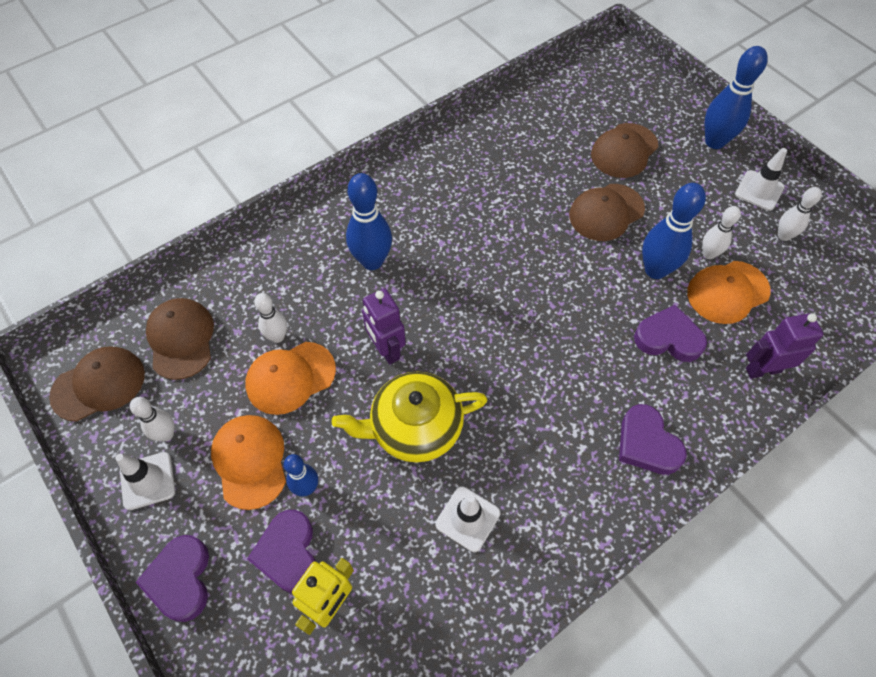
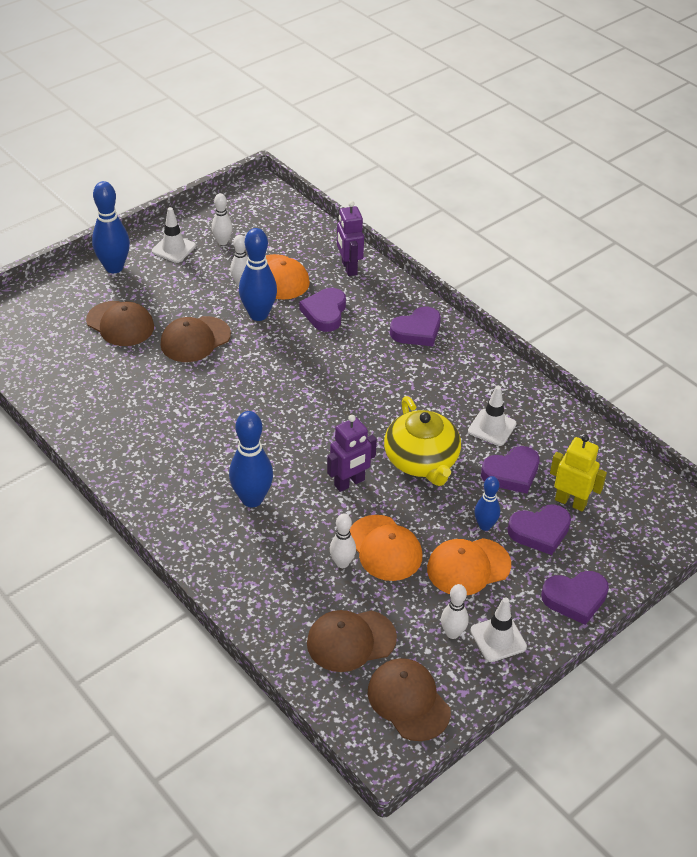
camera: 95 degrees left, 15 degrees down
(387, 533) = (511, 473): none -> purple heart
(606, 212) = (195, 339): brown cap -> brown cap turned 90 degrees clockwise

